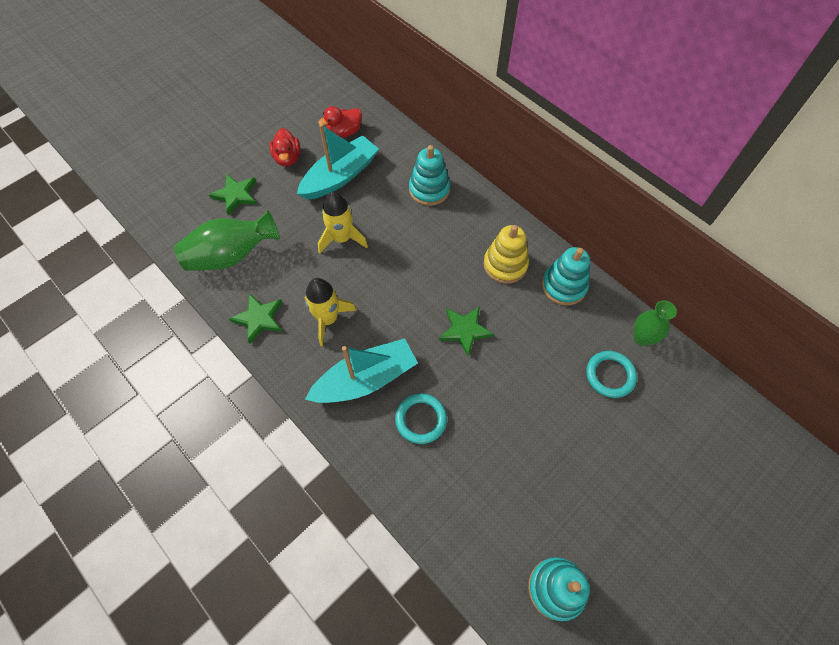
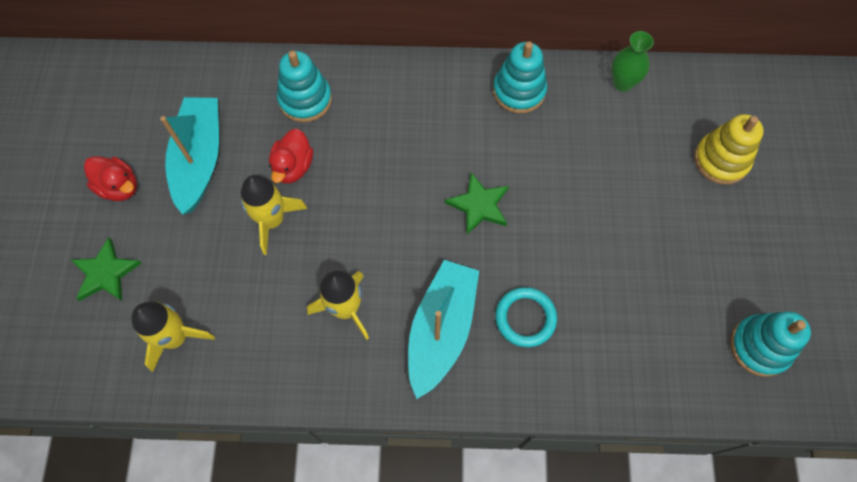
camera: 45 degrees left, 5 degrees up
(231, 255) = (175, 337): green vase -> yellow rocket
(259, 318) = (278, 371): green star -> none
(344, 132) = (151, 110): red duck -> red duck (293, 167)
(505, 265) = (451, 114): yellow stacking toy -> yellow stacking toy (721, 160)
(610, 375) = (630, 137): turquoise ring -> none

